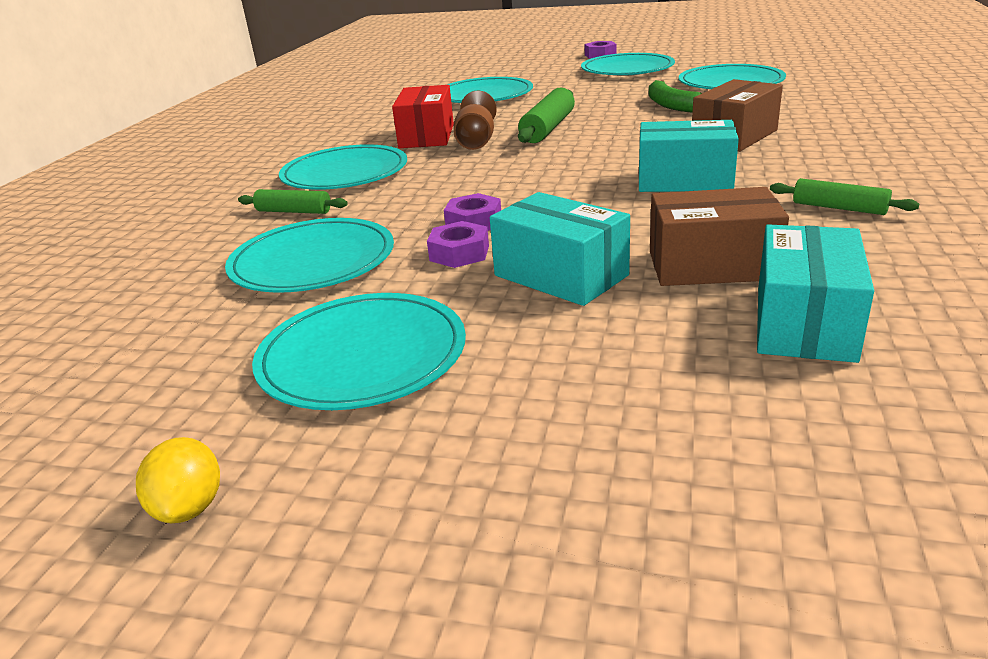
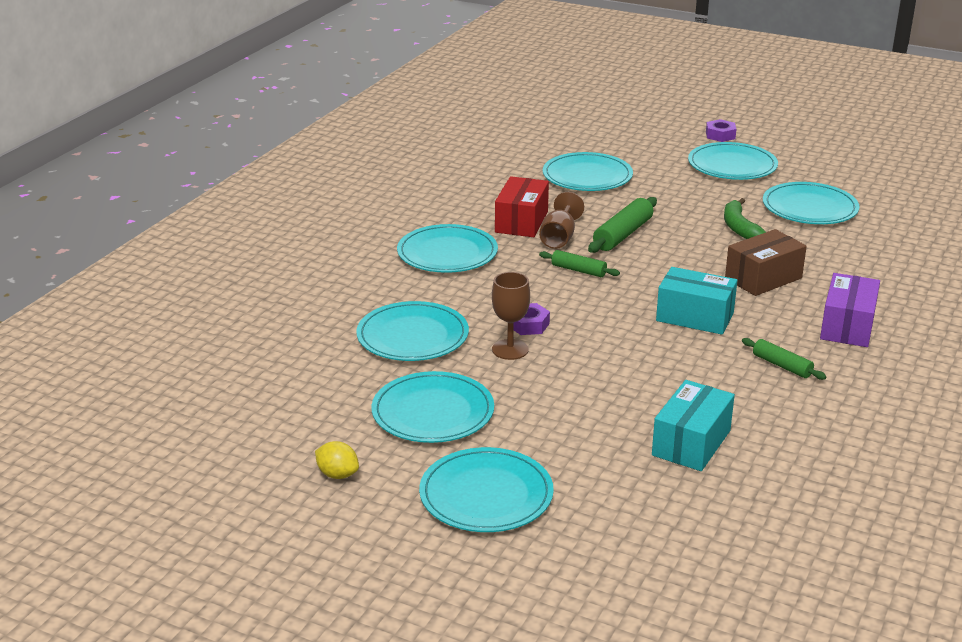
camera: 10 degrees right, 0 degrees up
(190, 507) = (337, 474): yellow lemon -> yellow lemon turned 60 degrees counterclockwise
(293, 211) = (404, 286): green rolling pin -> green rolling pin (578, 270)
(459, 253) = (510, 349): purple nut -> brown goblet
(501, 487) = (486, 495): none -> turquoise plate
(561, 275) = (568, 381): turquoise box -> none
(712, 265) = (665, 393): brown box -> none
(874, 159) = (847, 326): none -> purple box

